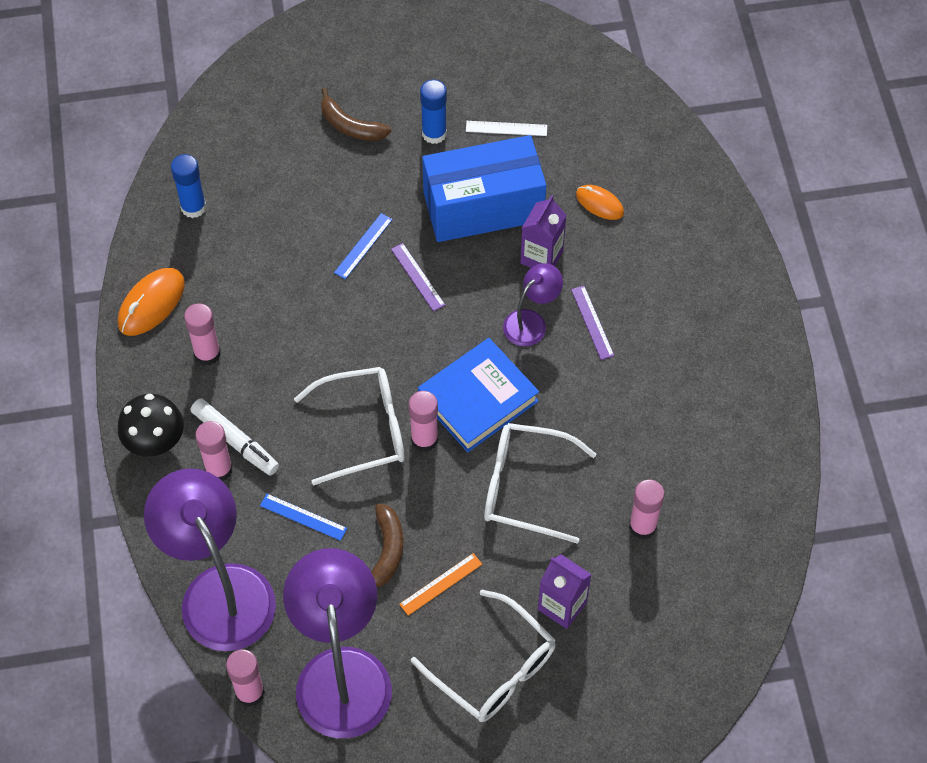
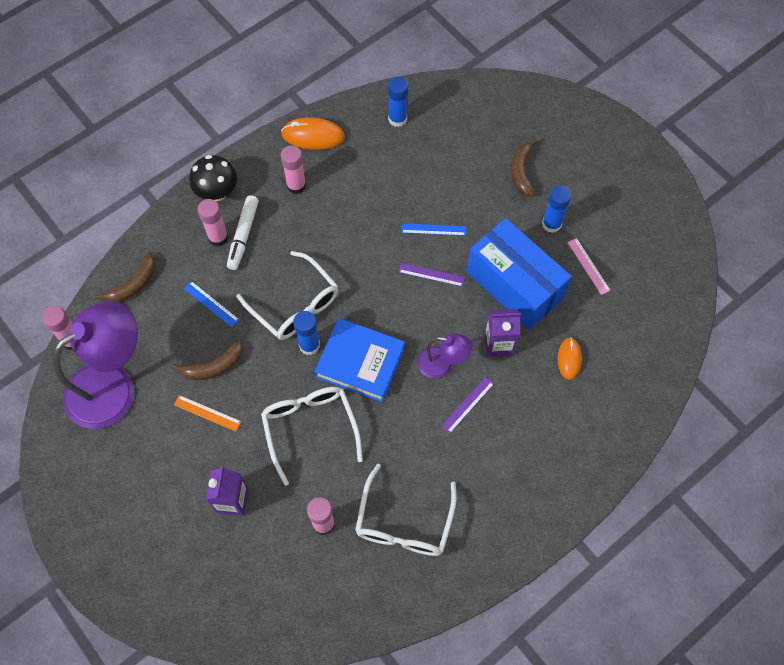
camera: 60 degrees right, 5 degrees up
(219, 590) = (134, 284): purple lamp -> brown banana
(303, 517) = (211, 304): blue ruler -> blue ruler turned 45 degrees counterclockwise
(418, 277) = (431, 274): purple ruler -> purple ruler turned 75 degrees clockwise
(424, 439) = (309, 345): pink glue stick -> blue glue stick
(494, 668) = (162, 480): white glasses -> white glasses (404, 522)
(506, 128) = (588, 266): white ruler -> pink ruler

